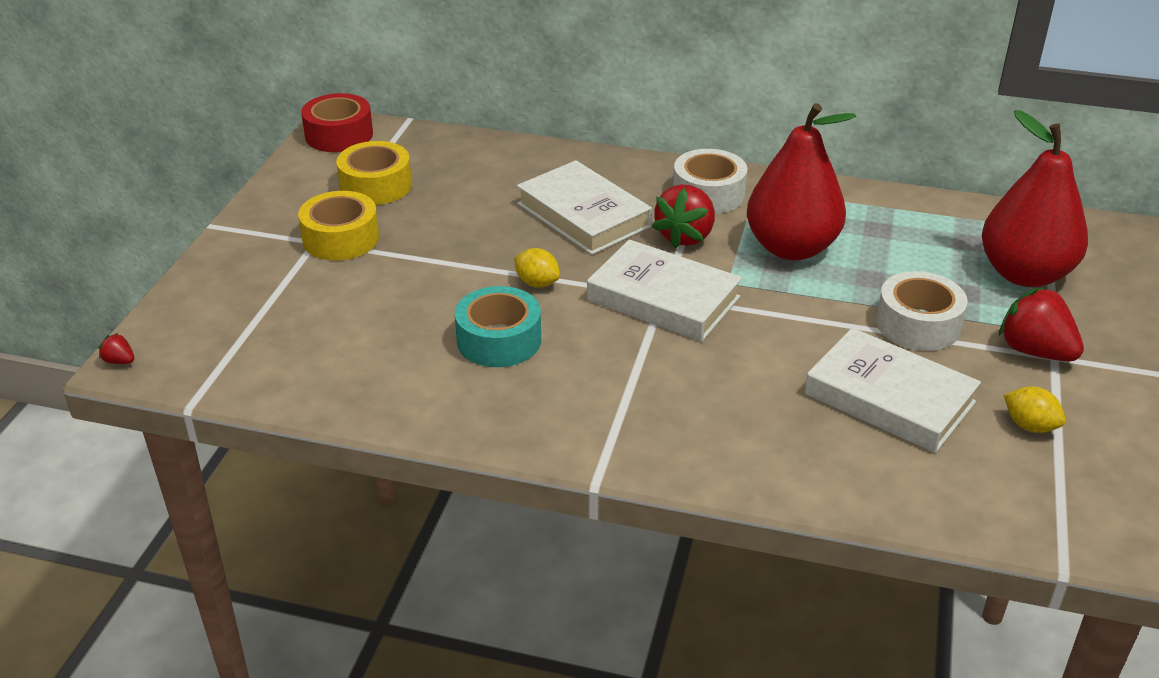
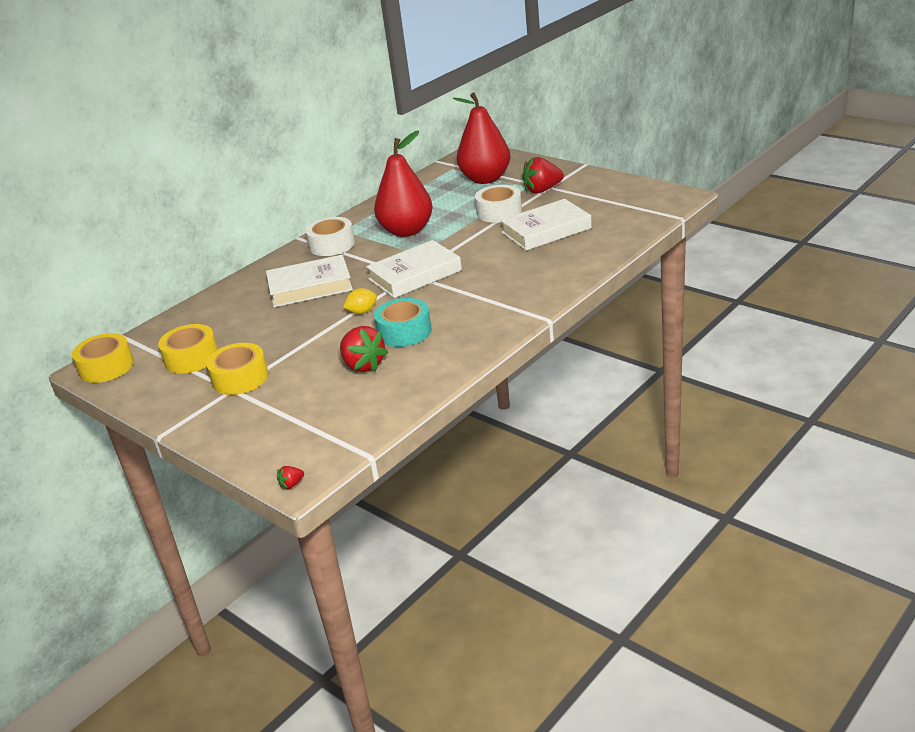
camera: 60 degrees left, 5 degrees down
(339, 135) = (106, 367): red tape -> yellow tape
(685, 236) = (365, 258): red strawberry -> red strawberry (363, 365)
(1029, 426) = (590, 203): yellow lemon -> none

